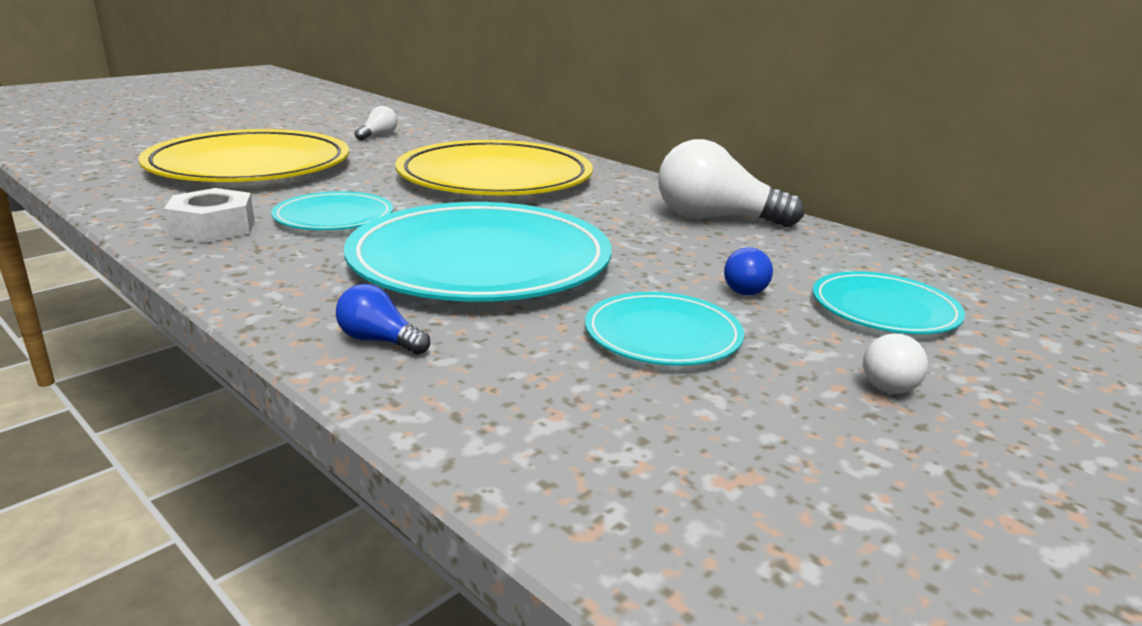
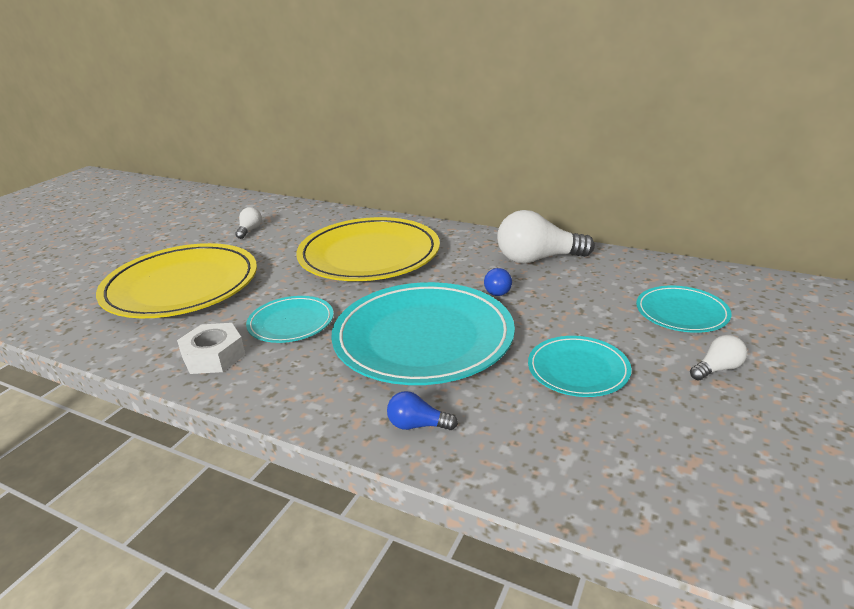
camera: 15 degrees left, 5 degrees up
(746, 287) = (596, 316): blue light bulb -> blue light bulb (496, 290)
(888, 381) = (717, 369): white light bulb -> white light bulb turned 120 degrees counterclockwise

